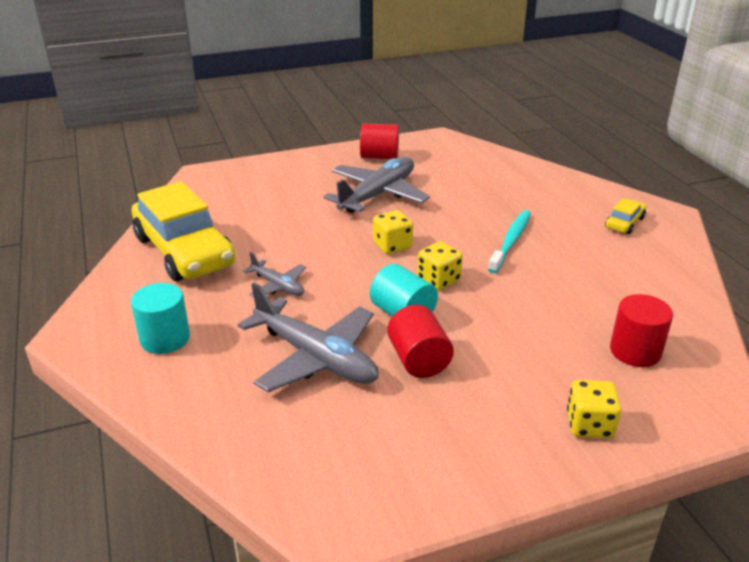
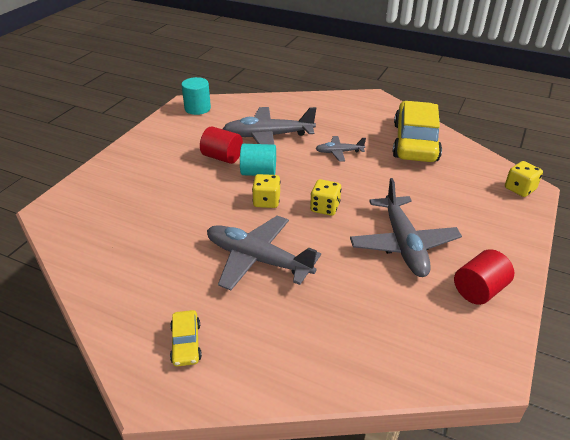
camera: 135 degrees right, 5 degrees up
(165, 338) = (338, 112): turquoise cylinder -> turquoise cylinder (197, 108)
(184, 251) = (415, 142): yellow car -> yellow car turned 90 degrees clockwise
(511, 241) = (258, 259): turquoise toothbrush -> grey plane
(589, 425) = (117, 171): yellow dice -> yellow dice (519, 189)
(635, 351) = (112, 219): red cylinder -> none

